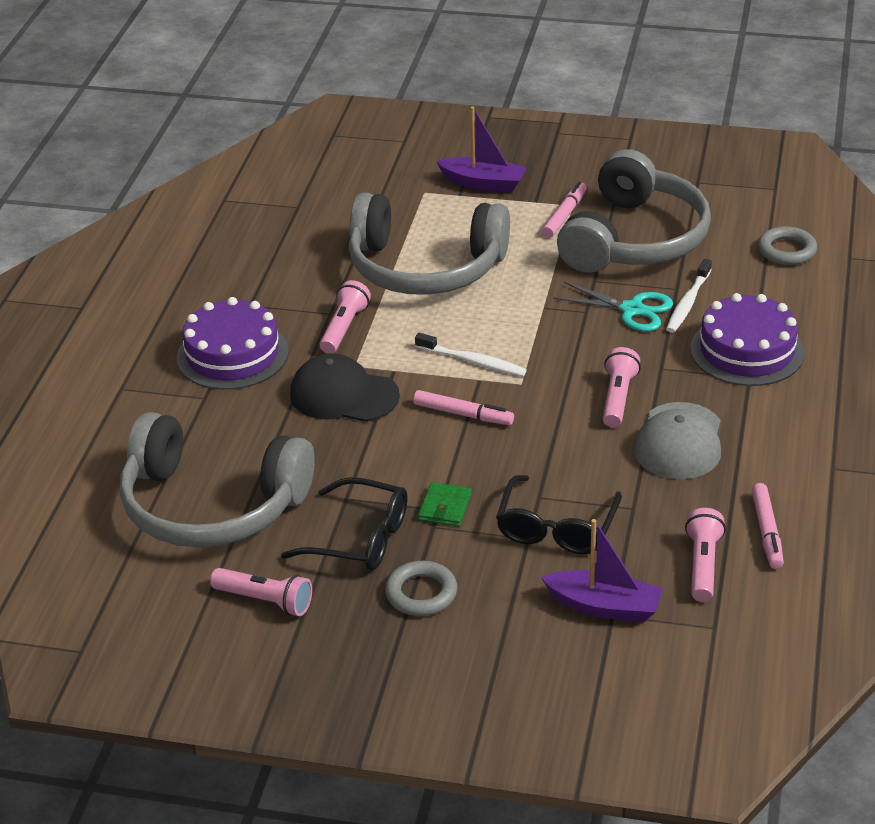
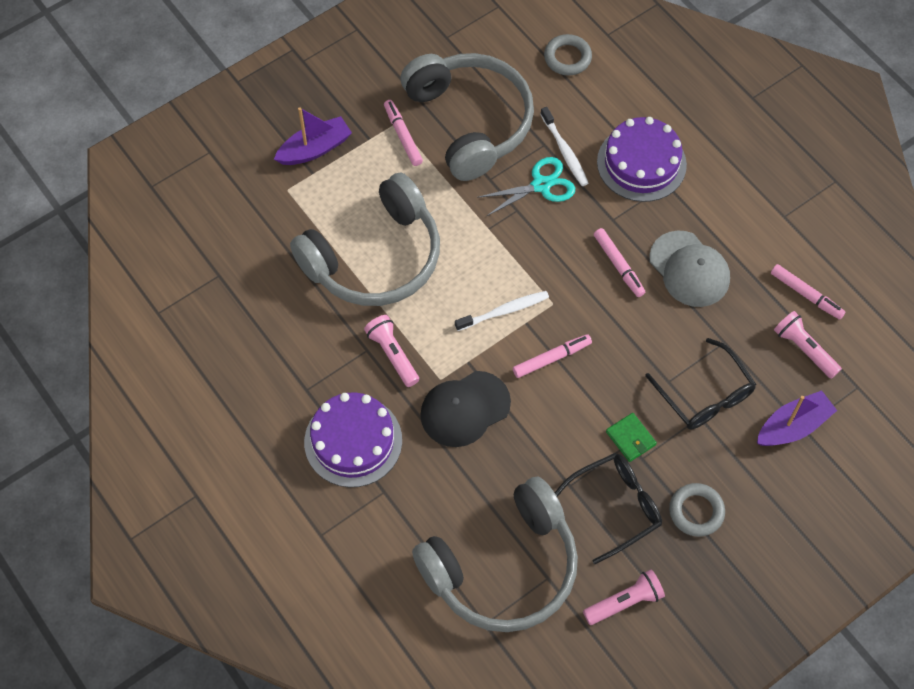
camera: 50 degrees left, 25 degrees up
(618, 398) = (618, 265): pink flashlight -> pink marker

